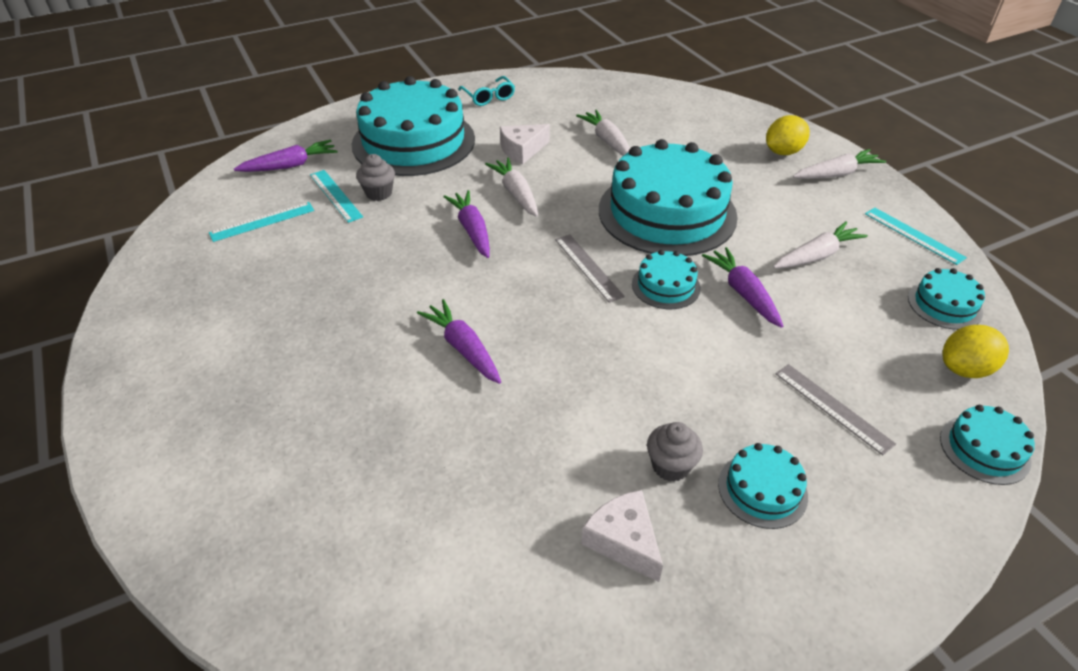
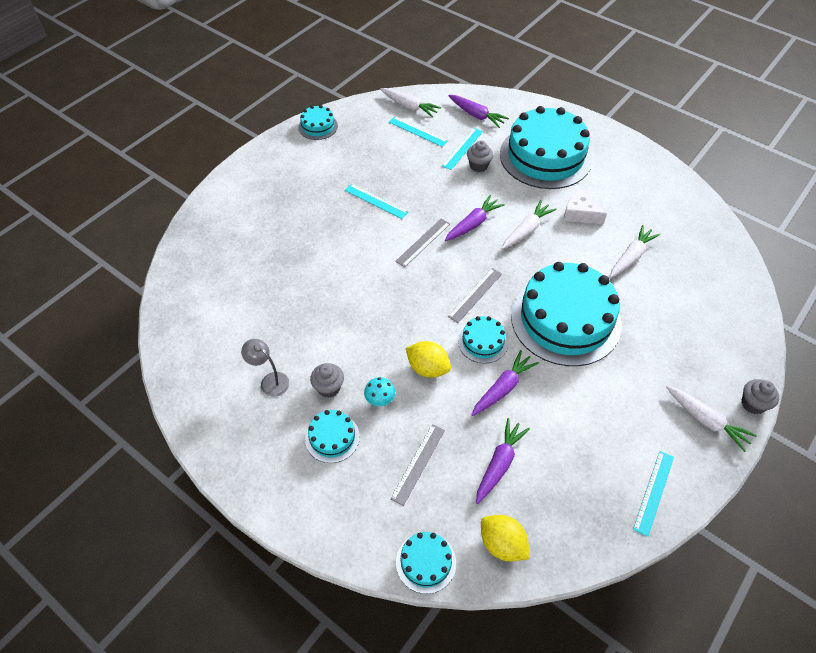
camera: 65 degrees right, 10 degrees up
(353, 303) = (376, 201): none -> turquoise ruler
(463, 348) = (368, 262): purple carrot -> purple carrot (499, 463)
(468, 282) = (423, 242): none -> grey ruler
(488, 97) = (633, 169): turquoise glasses -> none
(624, 541) = (270, 381): white cheese -> grey lamp
(716, 414) = (380, 400): none -> turquoise mushroom
(783, 152) = (710, 374): yellow lemon -> yellow lemon (428, 368)
(817, 255) = (577, 426): white carrot -> white carrot (409, 107)
(826, 143) = (753, 404): none -> grey cupcake
(944, 305) = (572, 524): turquoise cake -> turquoise cake (318, 126)

